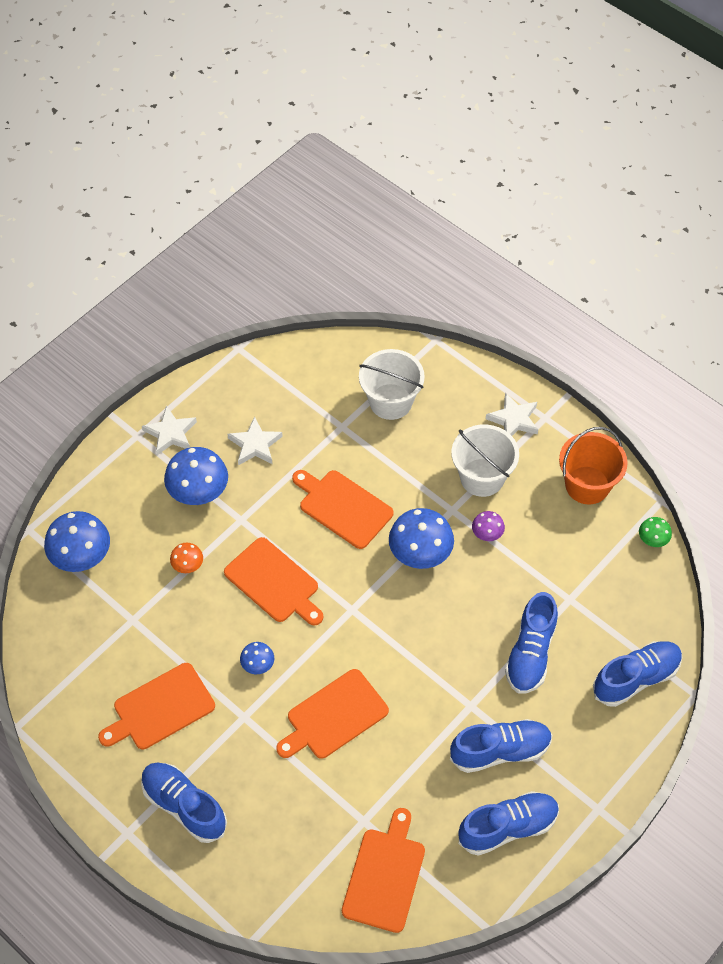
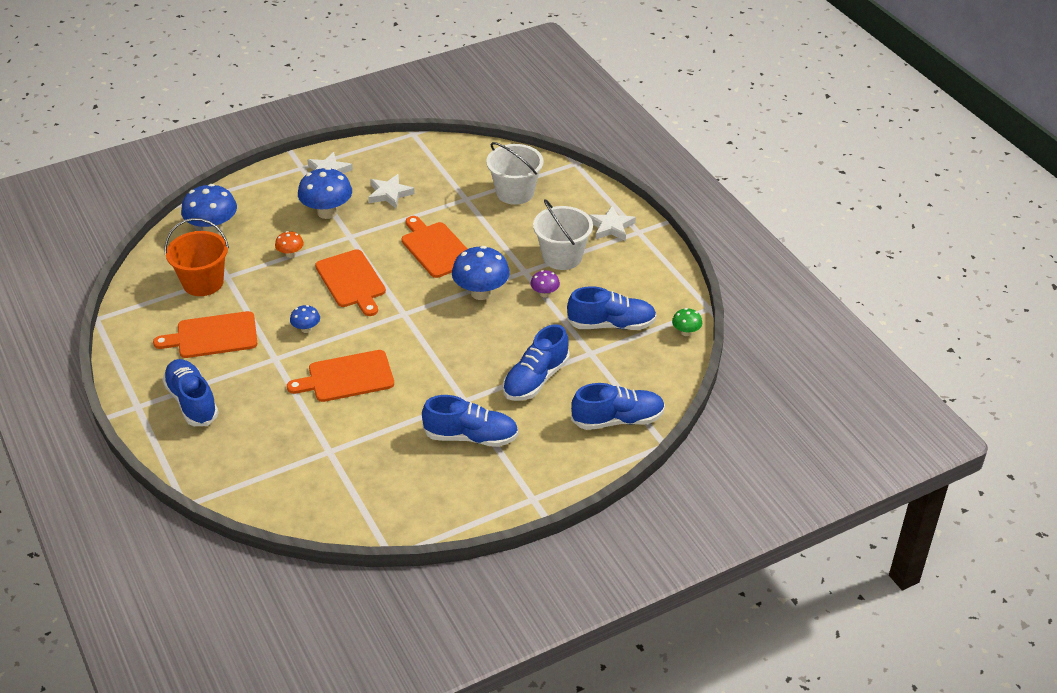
camera: 20 degrees right, 15 degrees down
(385, 875) = (324, 492): orange cutting board -> none
(507, 827) = (447, 489): blue shoe -> blue shoe (611, 324)
(587, 485) = (649, 283): orange bucket -> orange bucket (203, 282)

